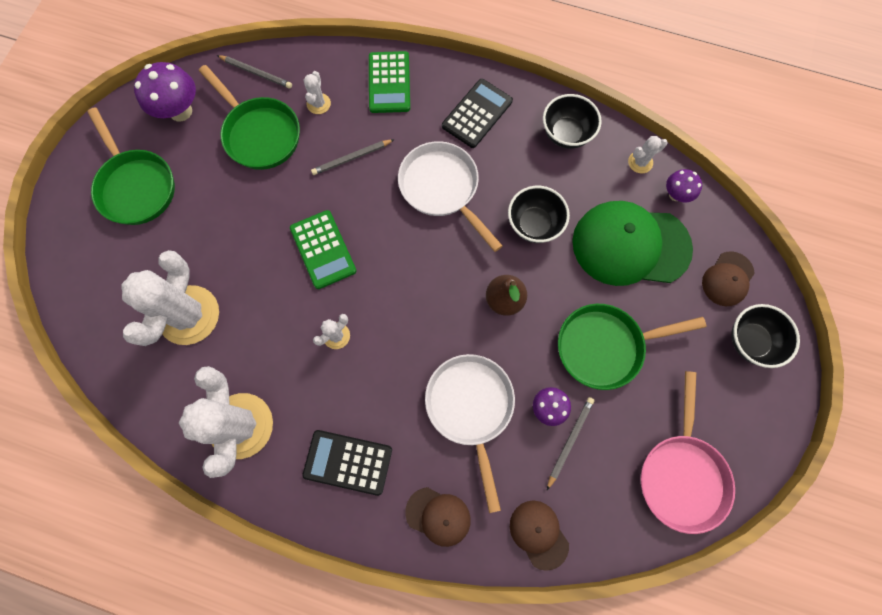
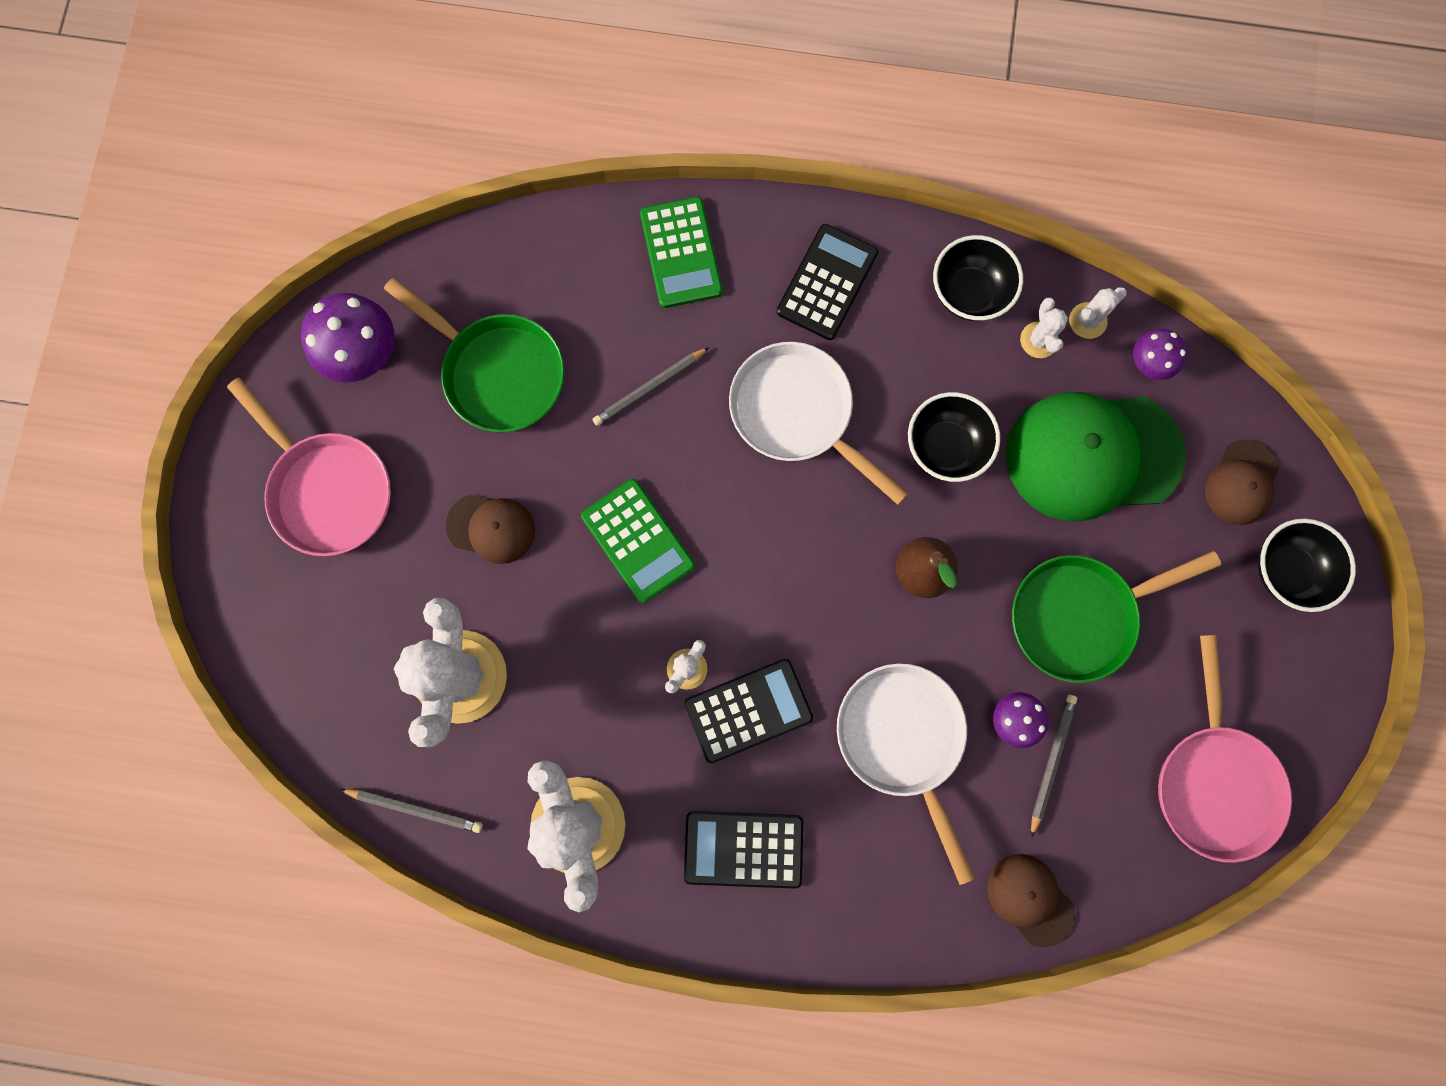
camera: 10 degrees left, 5 degrees up
(136, 186) = (328, 490): green pan -> pink pan
(256, 73) = (468, 271): grey pencil -> grey pencil (415, 808)
(318, 104) = (578, 307): white cactus -> white cactus (1039, 340)
(371, 370) = (748, 710): none -> black calculator
(438, 516) = (886, 900): brown cap -> brown cap (491, 528)

